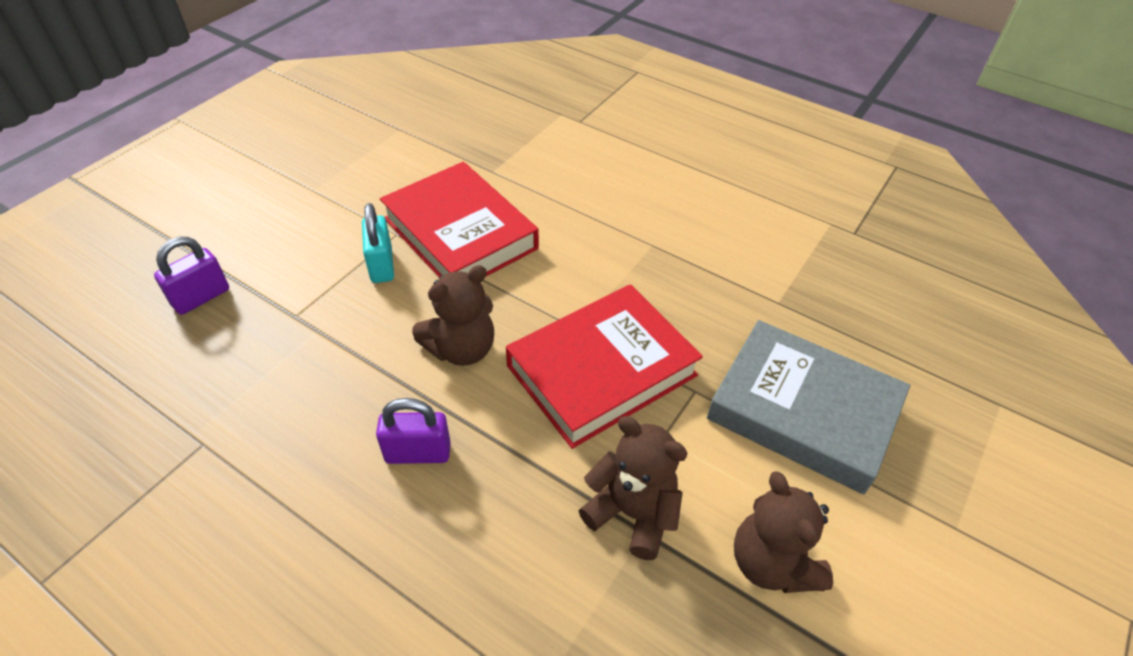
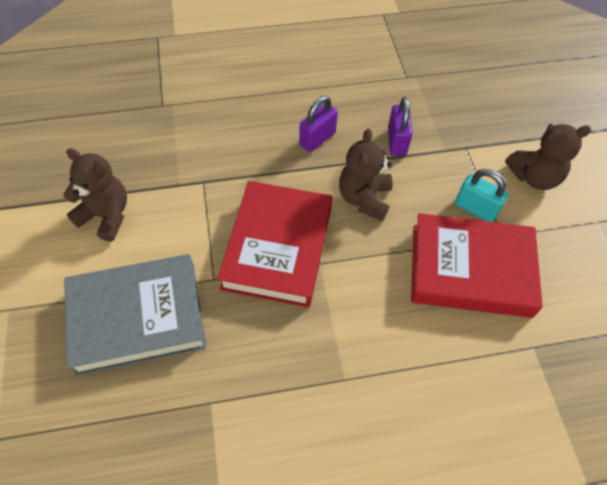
camera: 135 degrees right, 10 degrees up
(201, 297) = (520, 120): purple padlock -> purple padlock (396, 141)
(632, 513) = (191, 188): brown teddy bear -> brown teddy bear (534, 177)

